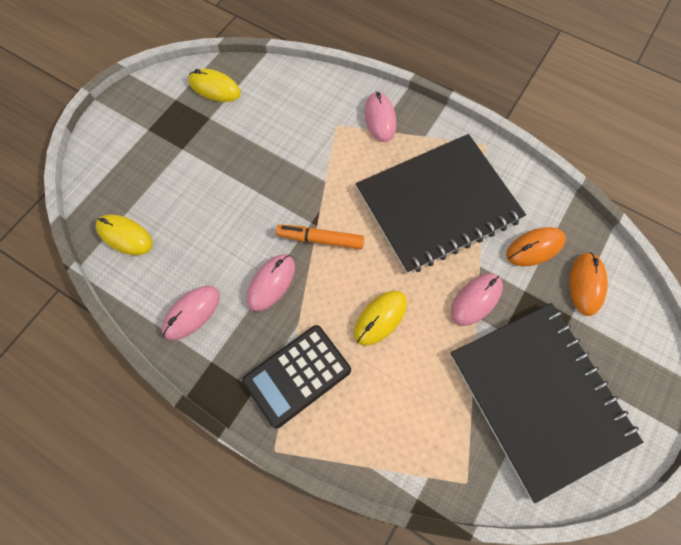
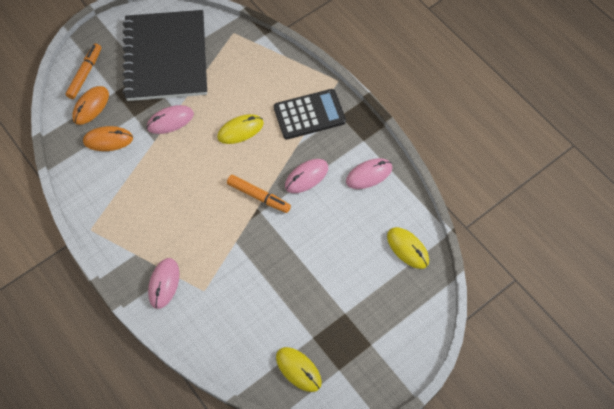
camera: 160 degrees left, 5 degrees down
(437, 204) = (158, 193): black notebook -> none
(627, 328) = (85, 74): none -> orange marker

